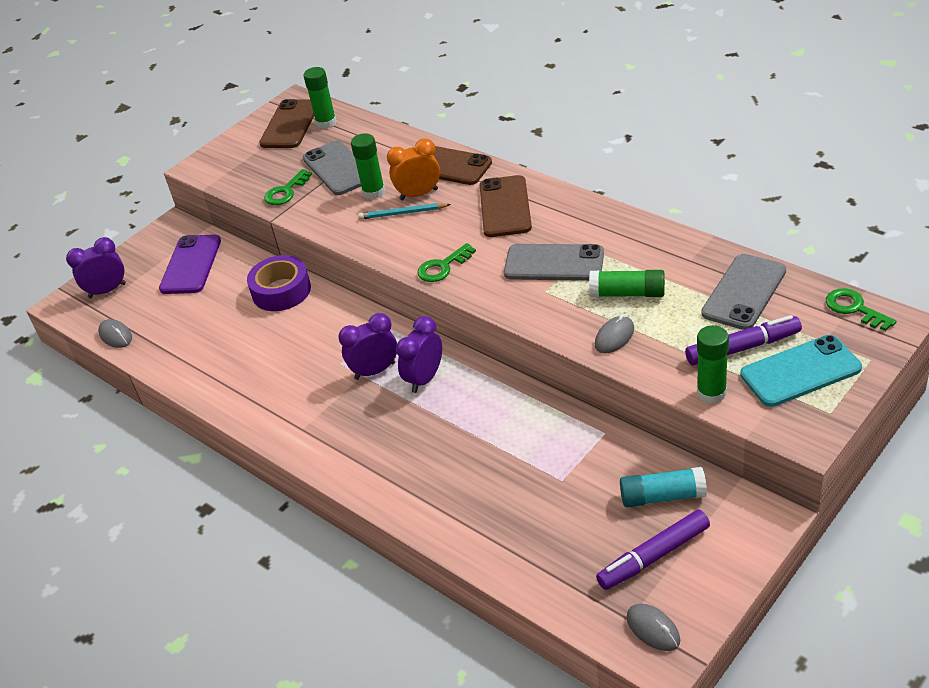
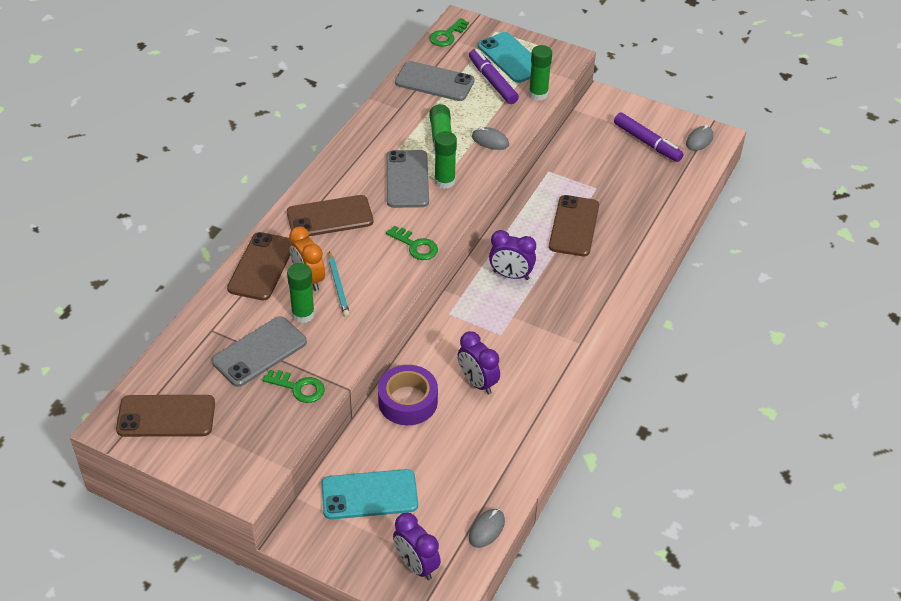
camera: 110 degrees left, 5 degrees up
(191, 265) = (369, 495): purple phone -> turquoise phone
(326, 122) = (167, 382): green glue stick -> green glue stick (444, 181)
(375, 371) = (506, 308): purple clock -> purple clock (477, 382)
(493, 446) = (574, 226): none -> brown phone
(662, 496) = (598, 141): turquoise glue stick -> none

